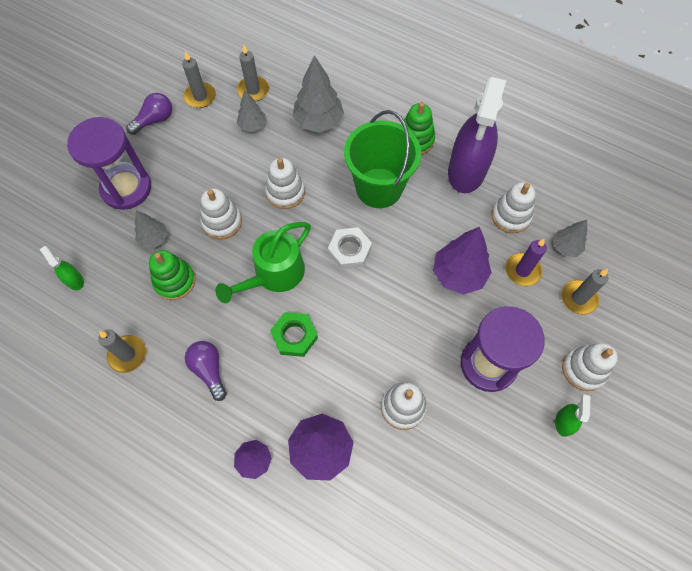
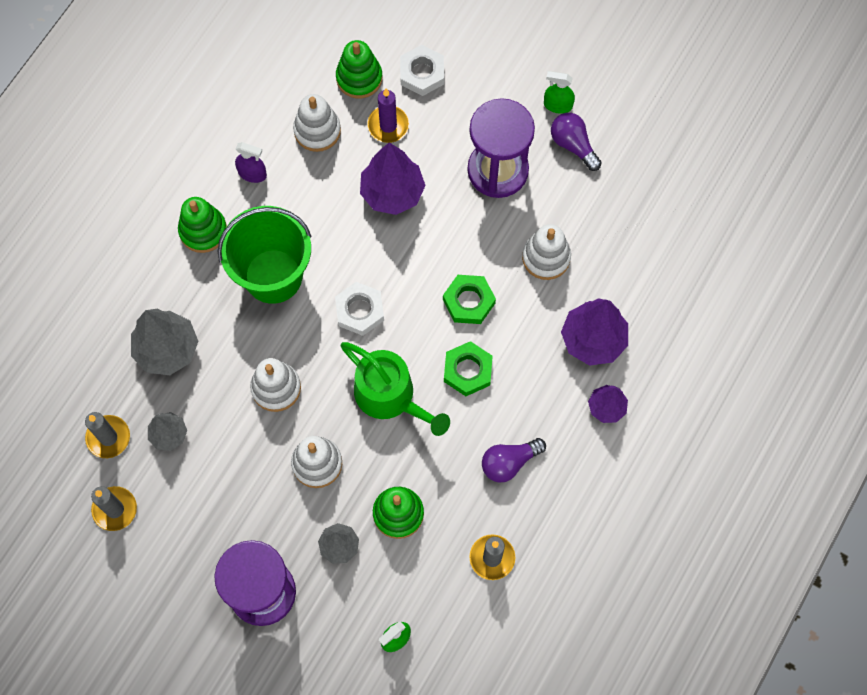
camera: 90 degrees left, 5 degrees up
(155, 120) = (152, 568): purple light bulb -> purple light bulb (573, 145)
(358, 337) = (469, 301): none -> green nut
(466, 171) = (252, 174): purple spray bottle -> purple spray bottle, size x0.41
(565, 247) = (359, 78): grey tree -> green stacking toy
(578, 298) = (422, 73): grey candle -> white nut
(583, 369) = (502, 79): white stacking toy -> none

